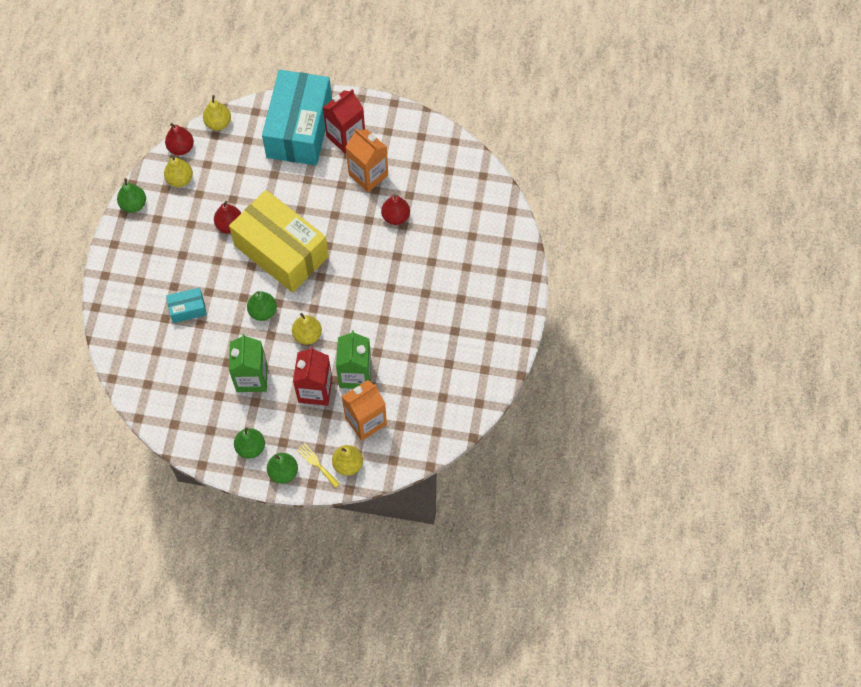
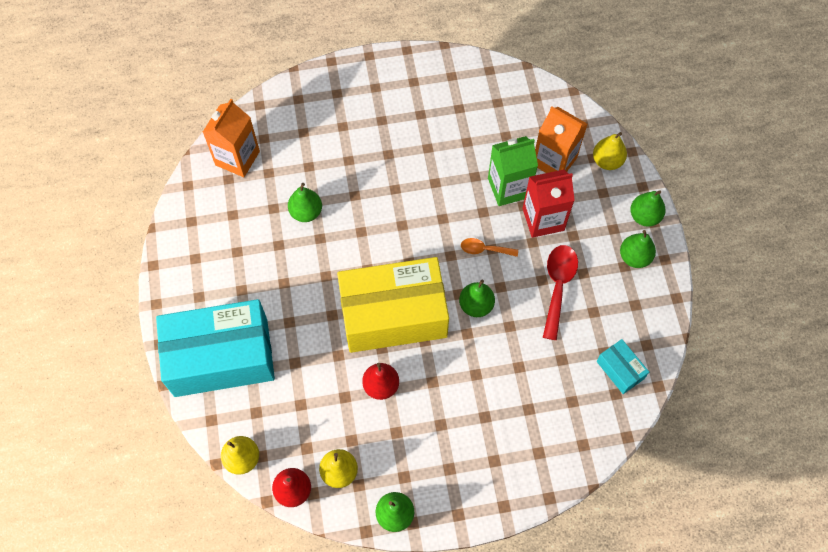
camera: 110 degrees left, 0 degrees up
(188, 309) = (507, 388): turquoise box -> turquoise box (620, 370)
(252, 378) = (558, 286): green carton -> red spoon
(281, 251) = (393, 315): yellow box -> yellow box turned 60 degrees clockwise
(307, 335) = (484, 249): yellow pear -> orange spoon
(317, 464) = (620, 189): yellow fork -> none
(346, 137) = (216, 301): red carton -> none
(368, 175) = (261, 258): orange carton -> orange carton (237, 158)
(395, 217) = (306, 212): red pear -> green pear

